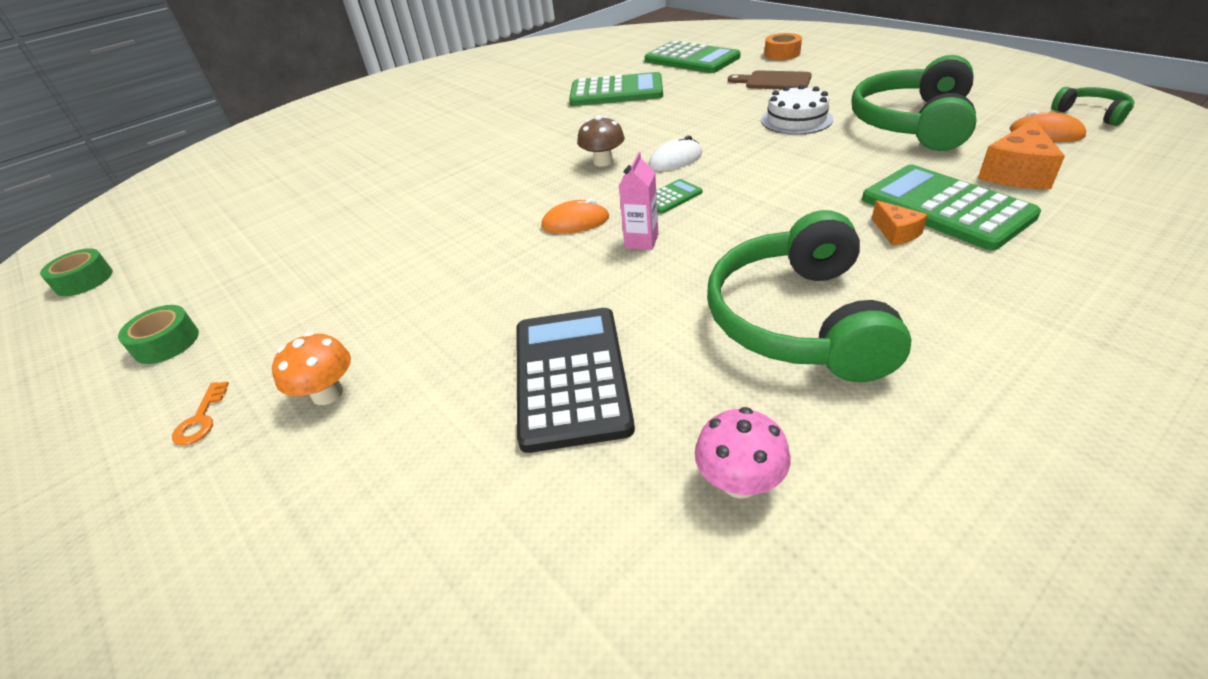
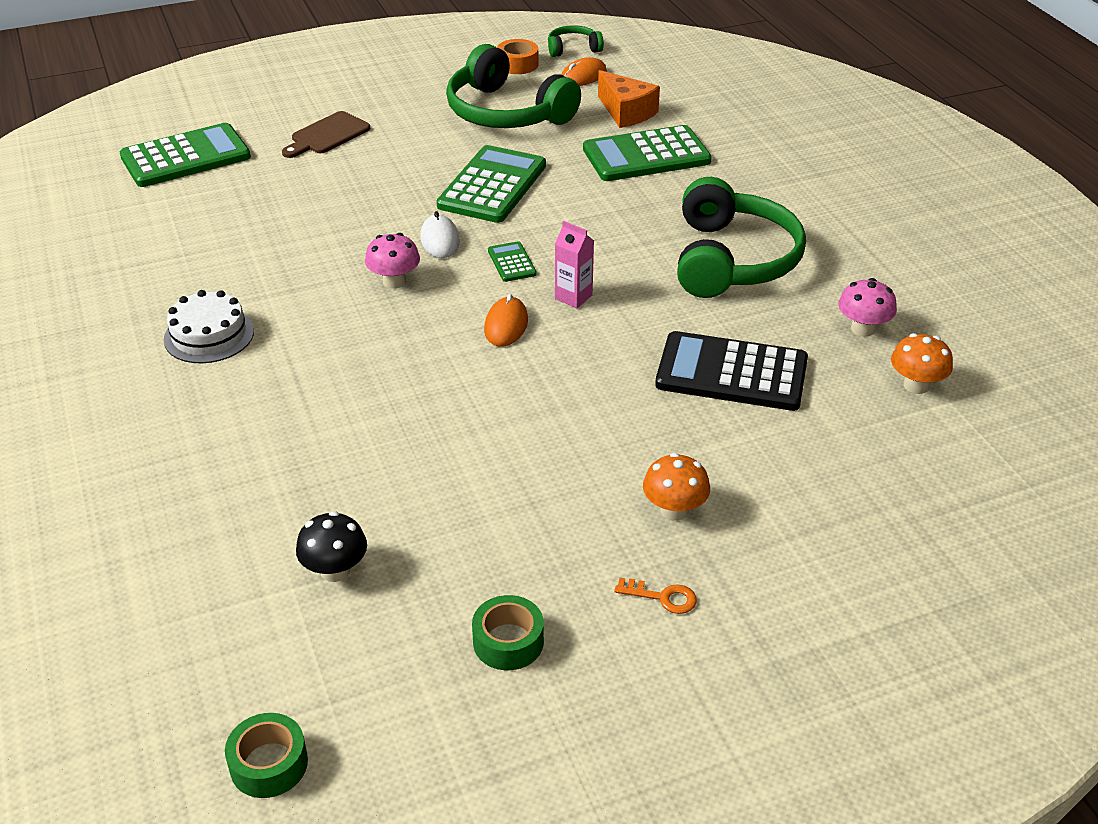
camera: 75 degrees left, 0 degrees up
(260, 246) = (335, 570): none -> black mushroom
(603, 161) = (394, 281): brown mushroom -> pink mushroom
(616, 92) = (212, 229): green calculator -> green calculator (492, 186)
(633, 582) = (916, 385): none -> orange mushroom
(782, 54) = (260, 106): orange tape -> orange tape (517, 64)
(796, 119) = (432, 156): white cake -> white cake (209, 335)
(798, 320) = (732, 260): green headphones -> green headphones turned 105 degrees counterclockwise
(896, 232) = (661, 186): orange cheese -> none

